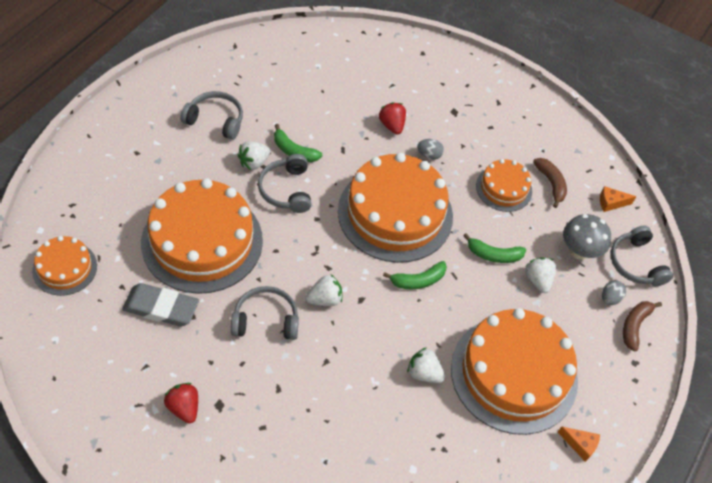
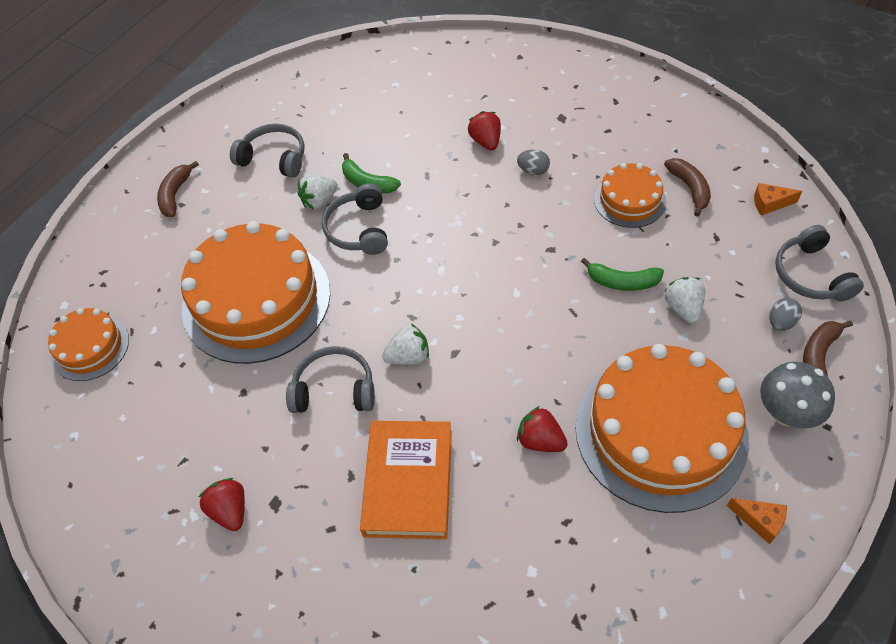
camera: 10 degrees right, 0 degrees up
(131, 143) = (175, 194): none -> brown banana
(161, 308) = (204, 385): grey eraser -> none
(323, 397) = (409, 482): none -> orange book
(395, 213) = (494, 243): orange cake -> none
(418, 280) = (527, 323): green banana -> none
(424, 373) = (540, 440): white strawberry -> red strawberry
(579, 251) = (734, 267): grey mushroom -> grey mushroom (786, 413)

